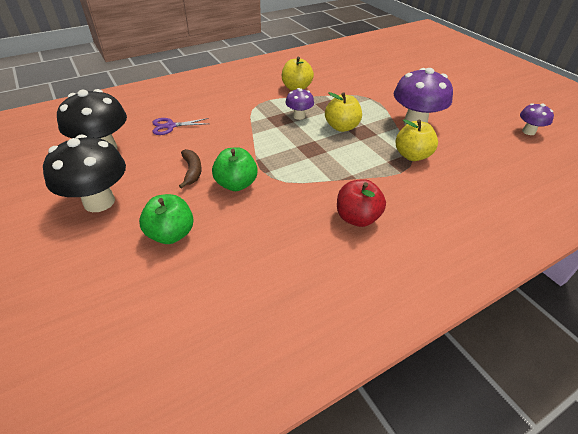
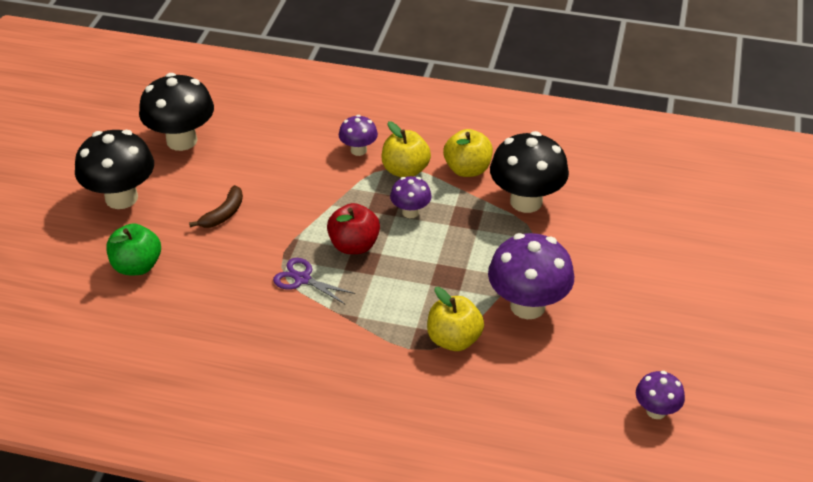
camera: 45 degrees right, 0 degrees up
(170, 126) = (267, 146): purple scissors -> purple scissors (302, 279)
(228, 104) = (358, 150): none -> purple mushroom
(236, 184) = (242, 253): green apple -> none
(341, 127) = (435, 256): yellow apple -> yellow apple (405, 170)
(343, 87) = (526, 201): none -> black mushroom
(357, 218) = (294, 360): red apple -> red apple (354, 245)

